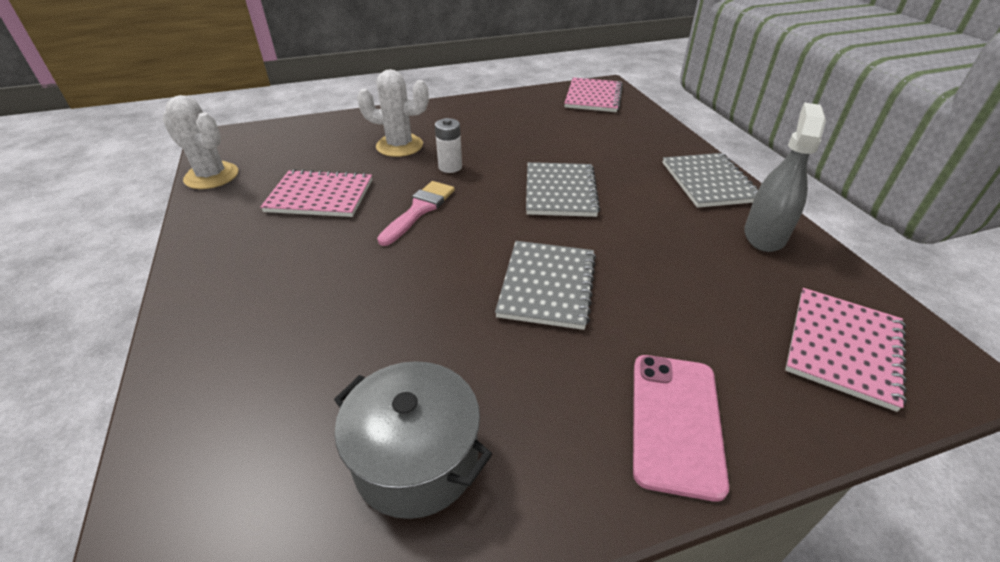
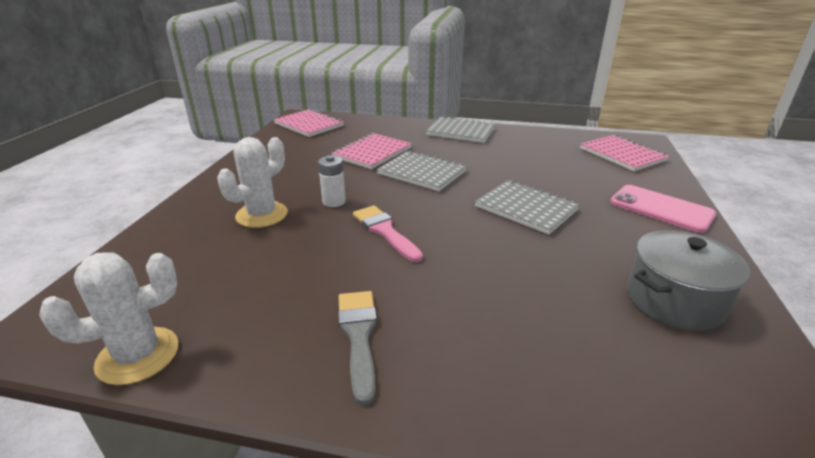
camera: 60 degrees left, 10 degrees down
(260, 249) = (358, 336): none -> grey brush
(320, 196) = (297, 278): pink notebook -> pink notebook (372, 153)
(764, 235) = (524, 138): grey spray bottle -> none

